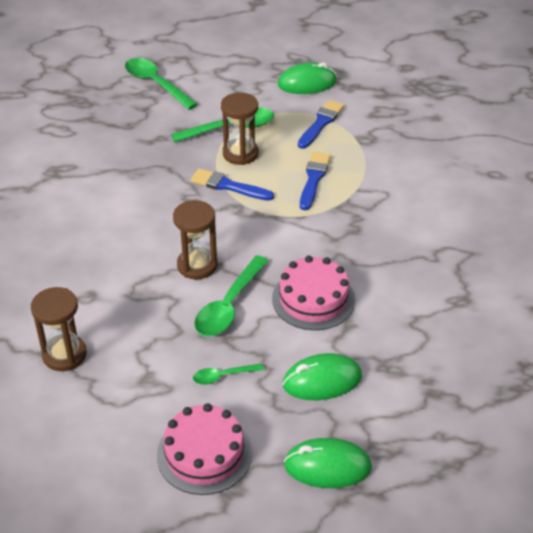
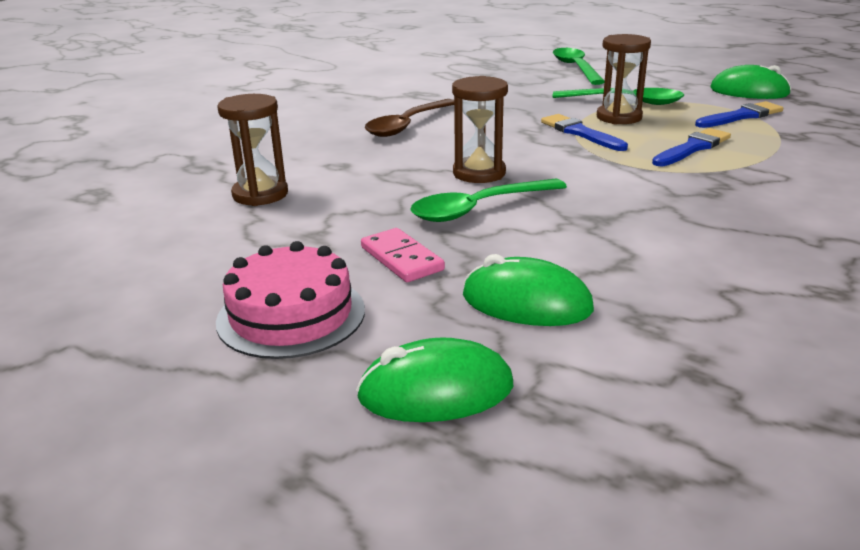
camera: 35 degrees right, 15 degrees down
(91, 222) = (407, 125): none -> brown spoon
(223, 376) = (402, 259): green spoon -> pink domino
(313, 299) = (594, 231): pink cake -> none
(327, 466) = (436, 391): green mouse -> green mouse turned 45 degrees counterclockwise

